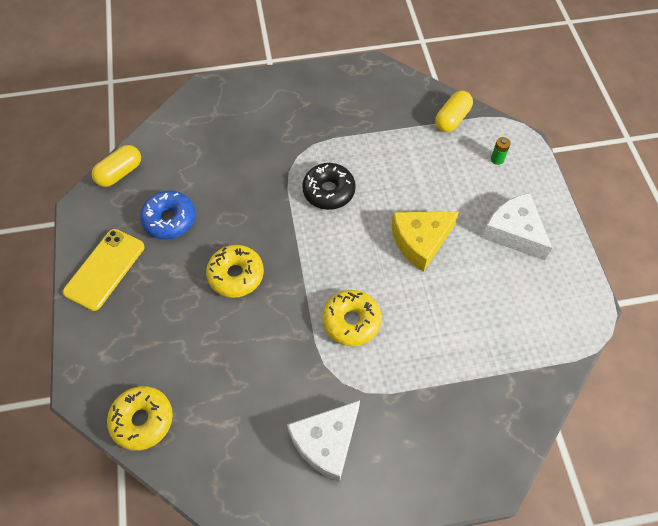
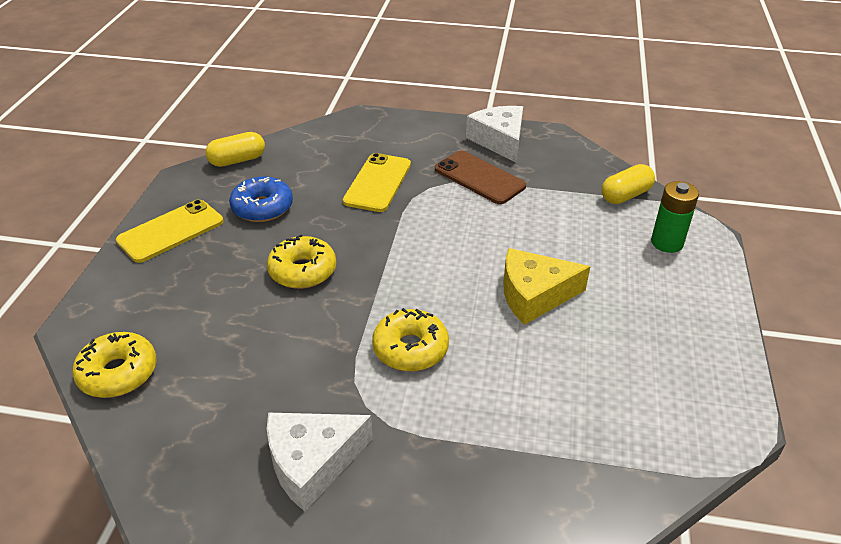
camera: 20 degrees right, 20 degrees down
(253, 163) = (377, 183): none -> yellow phone
(328, 191) = (448, 224): black donut -> none
(333, 133) = (479, 178): none -> brown phone
(497, 159) = (667, 243): green battery -> green battery, size x1.86
(514, 232) = (660, 316): white cheese -> white cheese (499, 141)

